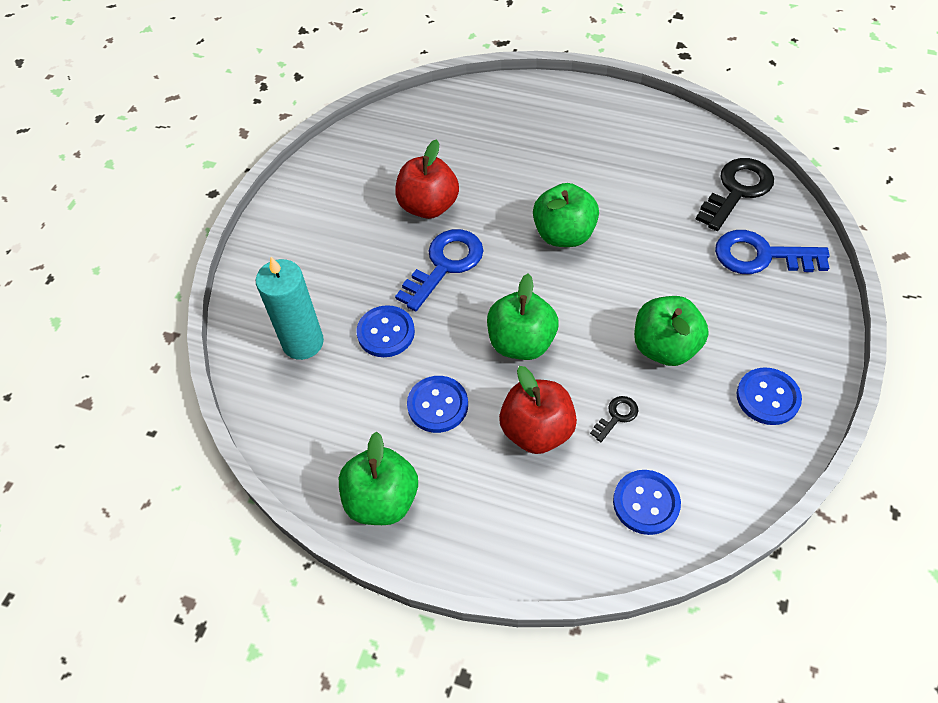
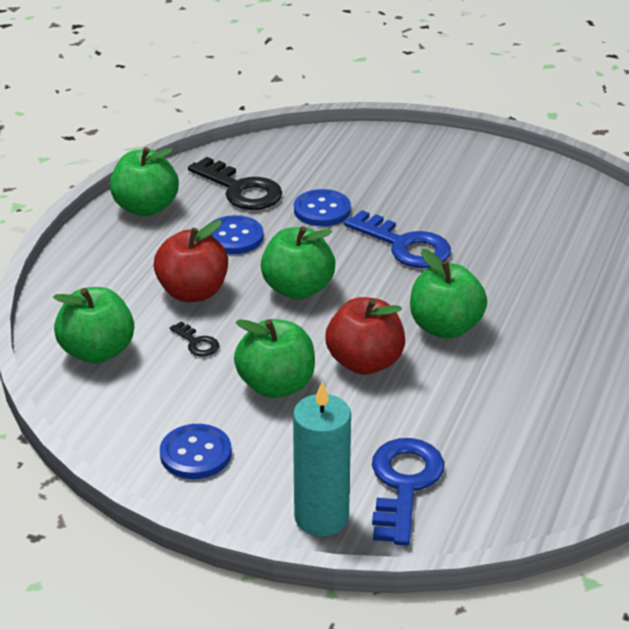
camera: 90 degrees right, 20 degrees down
(303, 342) = (317, 167): turquoise candle -> turquoise candle (321, 517)
(428, 206) = (489, 237): red apple -> red apple (365, 362)
(646, 503) = (97, 351): blue button -> green apple
(737, 190) = (520, 481): black key -> black key (240, 189)

